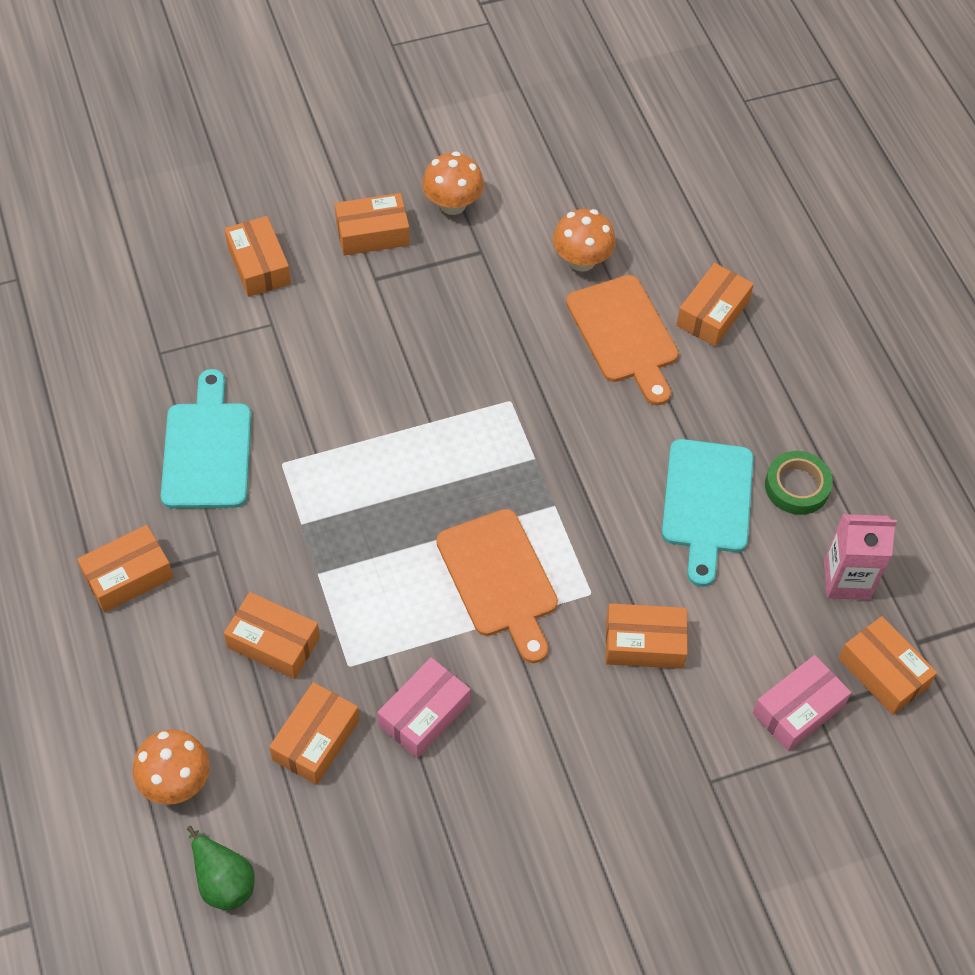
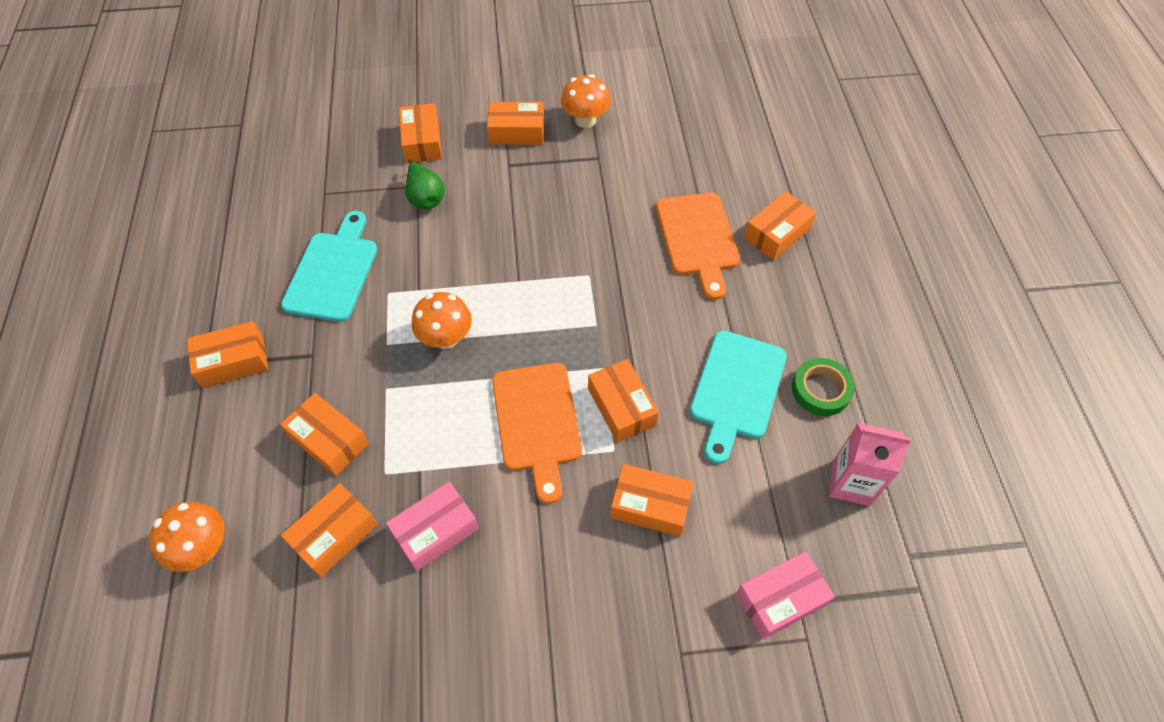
camera: 15 degrees right, 0 degrees up
(223, 880) = (207, 651): green pear -> green pear (425, 198)
(581, 260) = (677, 176): orange mushroom -> orange mushroom (446, 338)
(883, 672) = (870, 579): orange box -> orange box (621, 407)

